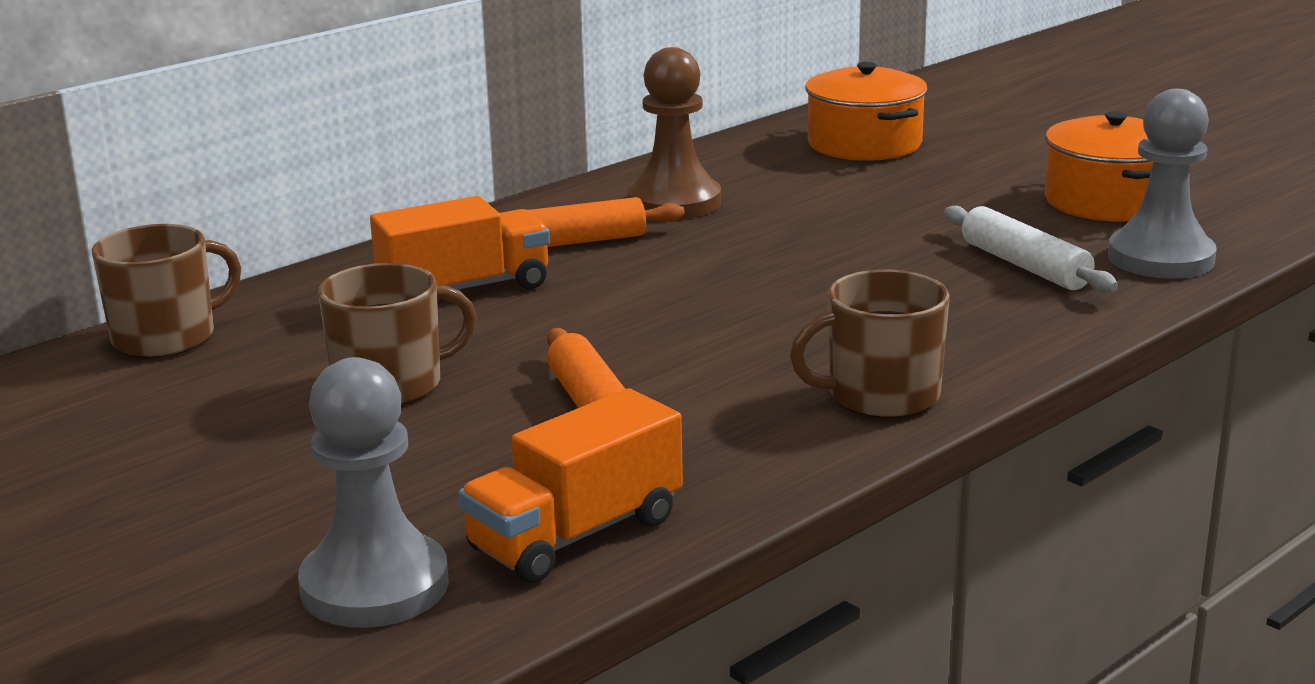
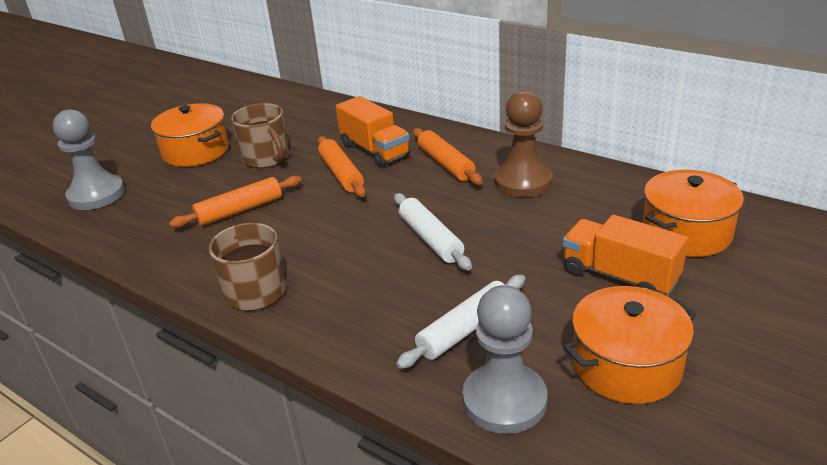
camera: 80 degrees right, 10 degrees up
(166, 337) = (310, 103): brown mug -> none
(265, 464) = (196, 151): none -> orange pot
(530, 319) = (341, 174): none -> orange rolling pin
(576, 534) = (124, 228): orange truck -> orange truck (620, 276)
(797, 268) = (430, 239): none -> white rolling pin

